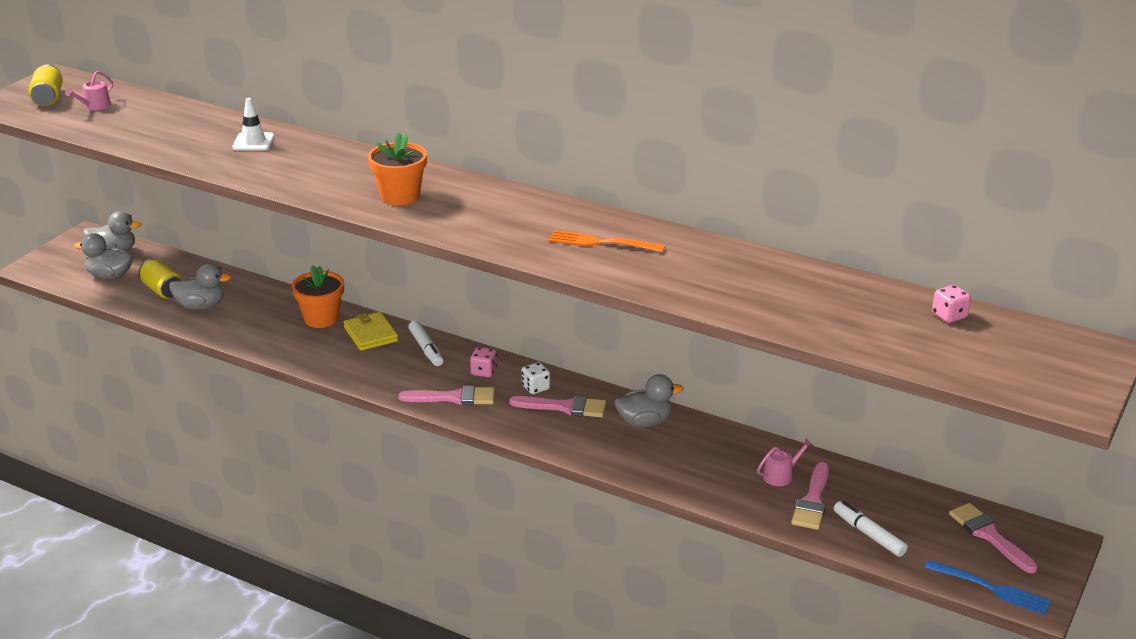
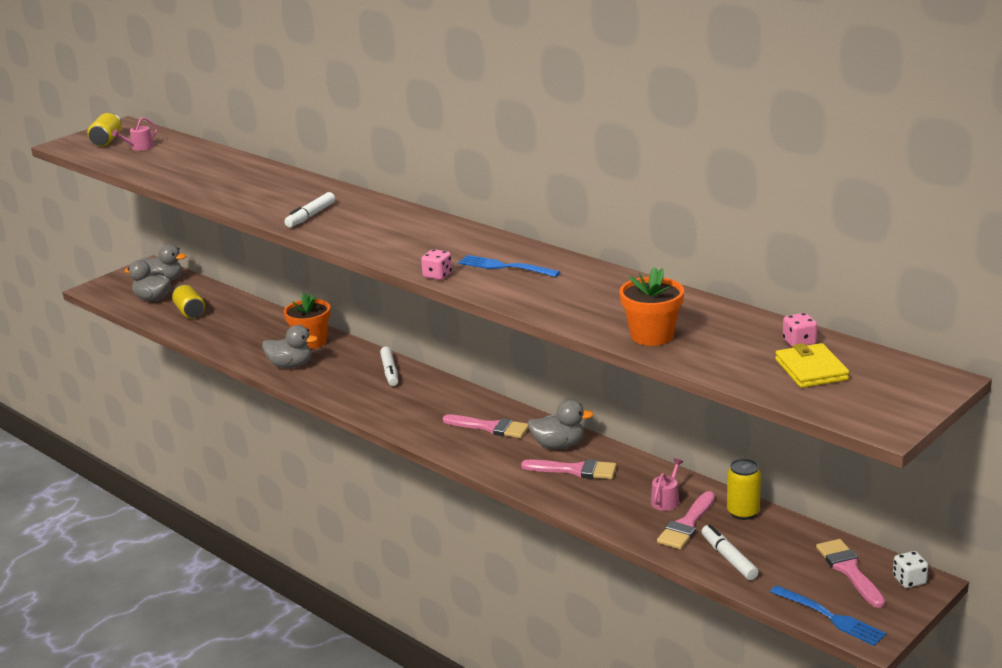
camera: 15 degrees right, 5 degrees down
(201, 306) = (215, 326): grey duck -> grey duck (290, 365)
(253, 142) = (251, 178): white traffic cone -> none
(349, 188) = (310, 216): none -> white marker
(371, 334) = (347, 357): yellow wallet -> yellow wallet (811, 370)
(400, 196) = (350, 223): orange flower pot -> orange flower pot (652, 336)
(454, 398) = (396, 412): pink brush -> pink brush (575, 470)
(483, 371) = (432, 393): pink dice -> pink dice (437, 275)
(535, 388) = (472, 409): white dice -> white dice (909, 580)
(601, 243) = (505, 267): orange fork -> blue fork
(781, 475) = (666, 500): pink watering can -> pink watering can turned 45 degrees counterclockwise
(862, 482) = (743, 512): none -> yellow can

